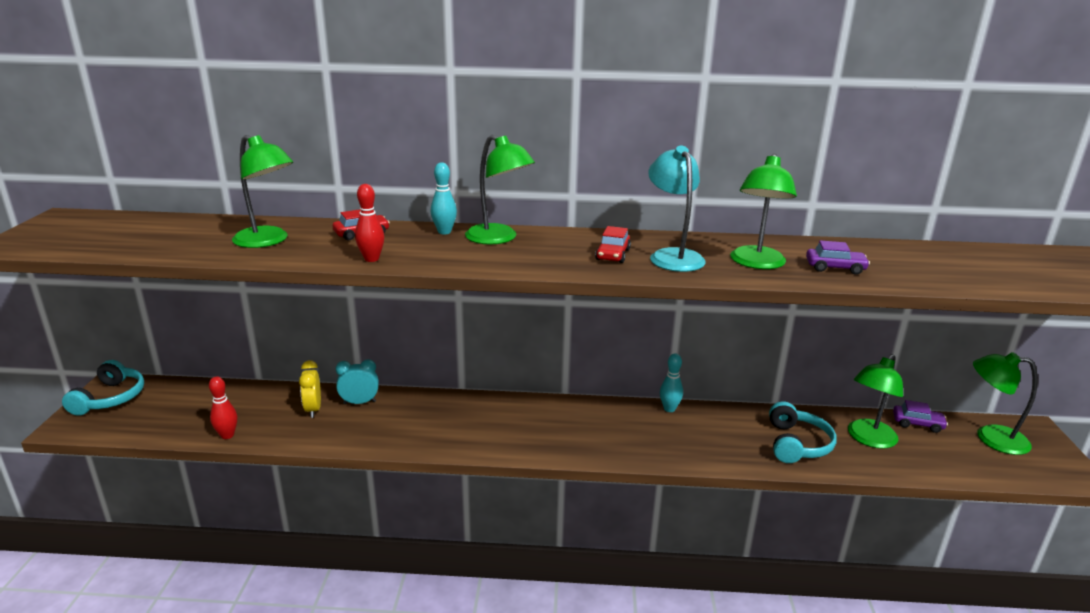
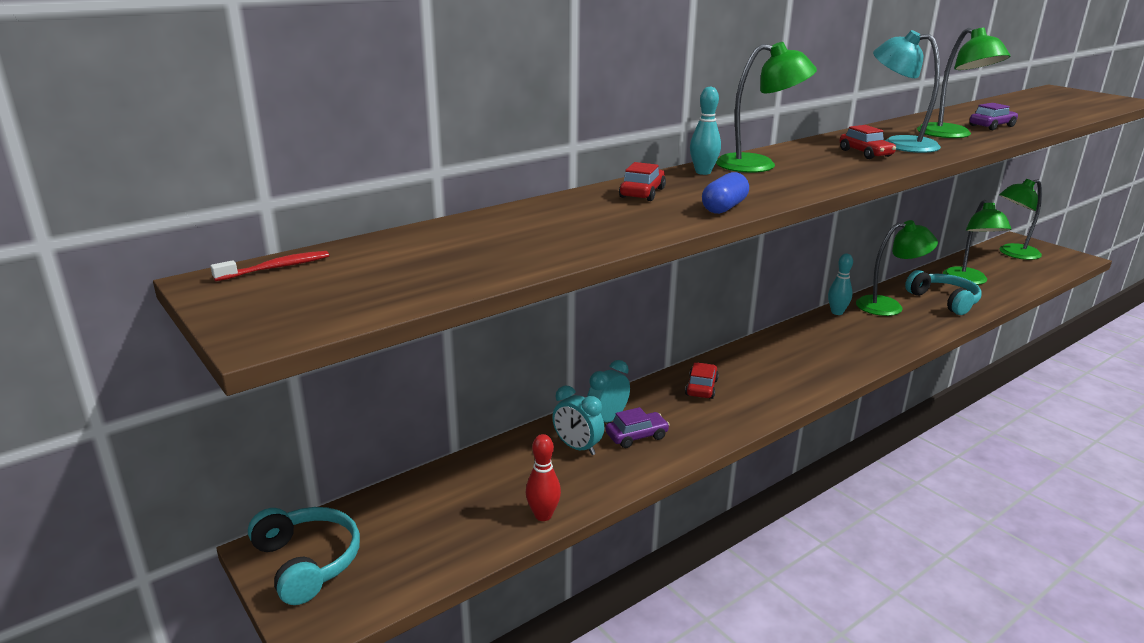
camera: 40 degrees left, 0 degrees up
(95, 217) = (276, 268): none -> red toothbrush
(267, 241) = (580, 224): green lamp -> green lamp (888, 306)
(313, 409) = (577, 447): yellow clock -> turquoise clock
(371, 259) = (724, 207): red bowling pin -> blue capsule
(452, 412) = (701, 387): none -> red car
(917, 423) = (970, 260): purple car -> purple car (636, 436)

